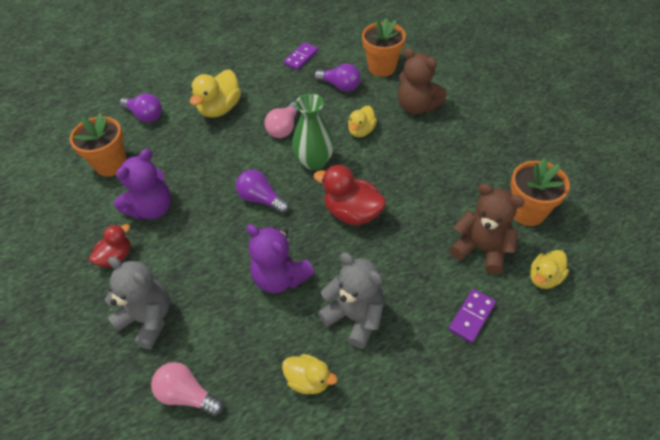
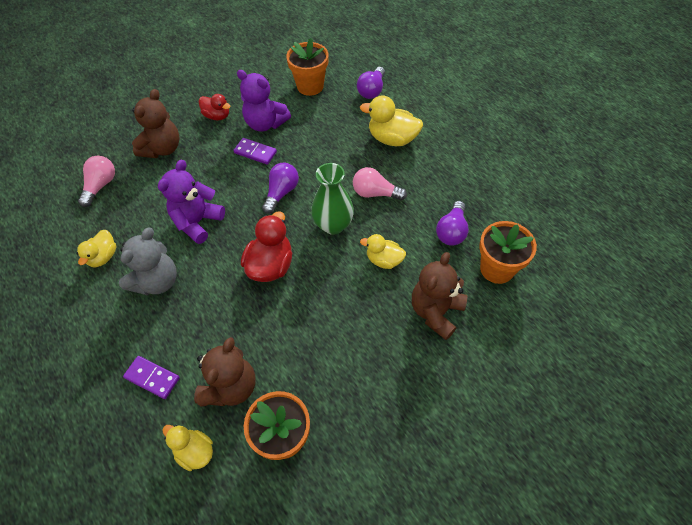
camera: 80 degrees right, 5 degrees up
(148, 319) = (162, 149): grey teddy bear -> brown teddy bear
(301, 57) = (490, 188): purple domino -> purple domino (255, 152)

